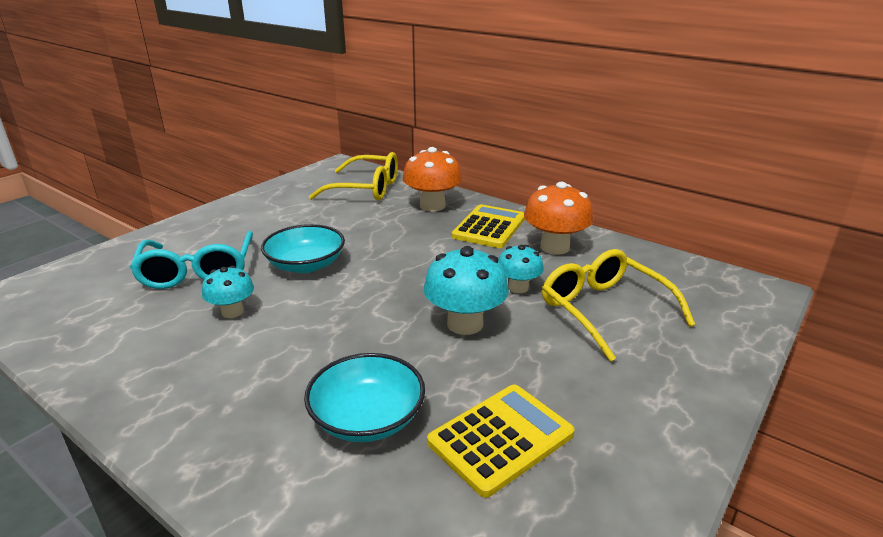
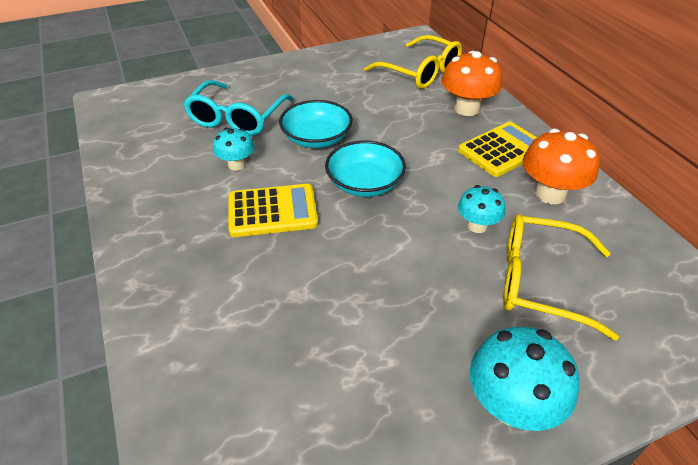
camera: 30 degrees right, 15 degrees up
(367, 418) = (265, 297): turquoise bowl -> turquoise bowl (364, 183)
(465, 324) = (400, 244): turquoise mushroom -> turquoise mushroom (511, 405)
(501, 438) = (347, 363): yellow calculator -> yellow calculator (272, 211)
(604, 310) = (540, 282): yellow glasses -> yellow glasses turned 75 degrees counterclockwise

